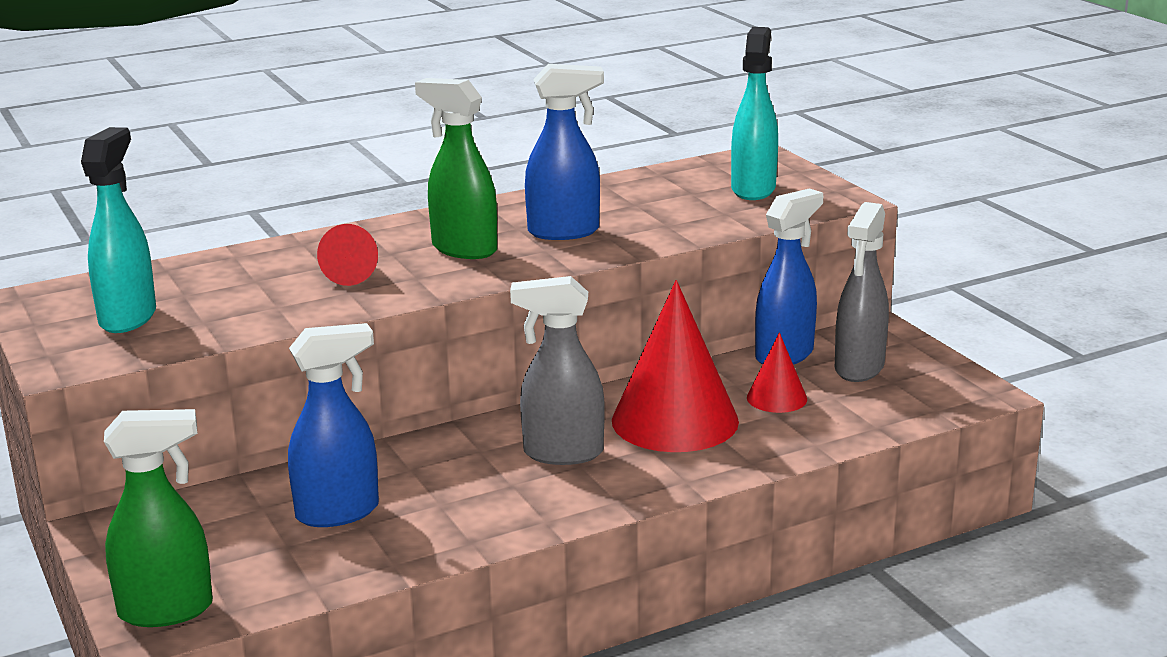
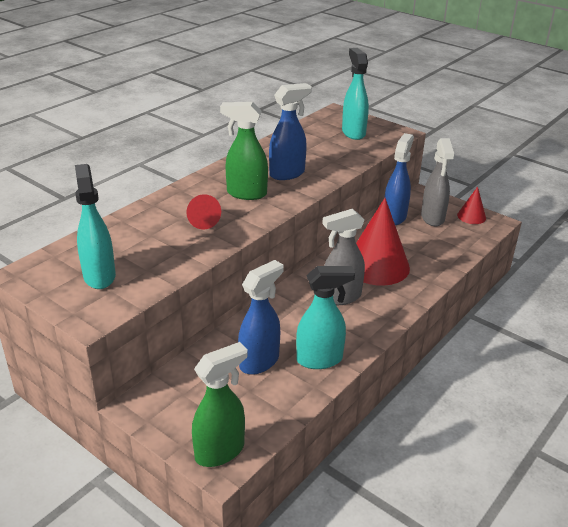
camera: 25 degrees left, 10 degrees up
(438, 530) = (320, 359): none -> turquoise spray bottle
(776, 398) = (411, 242): red cone -> red cone (471, 216)

